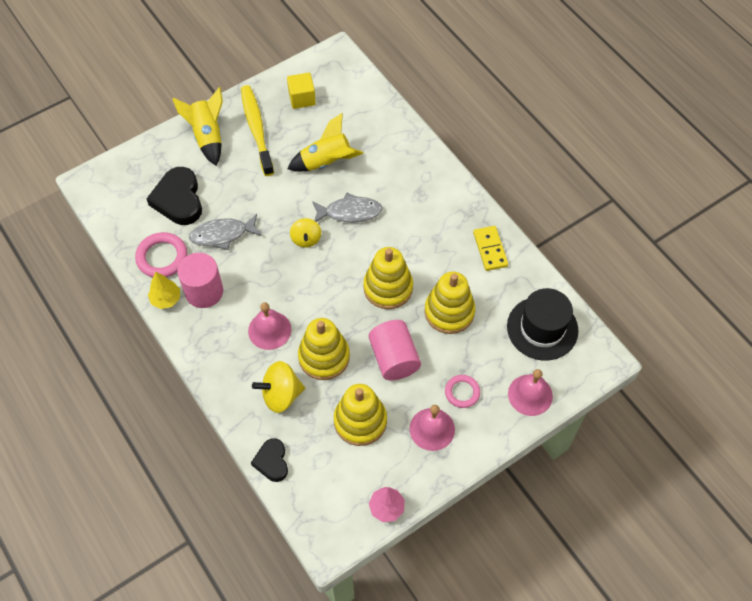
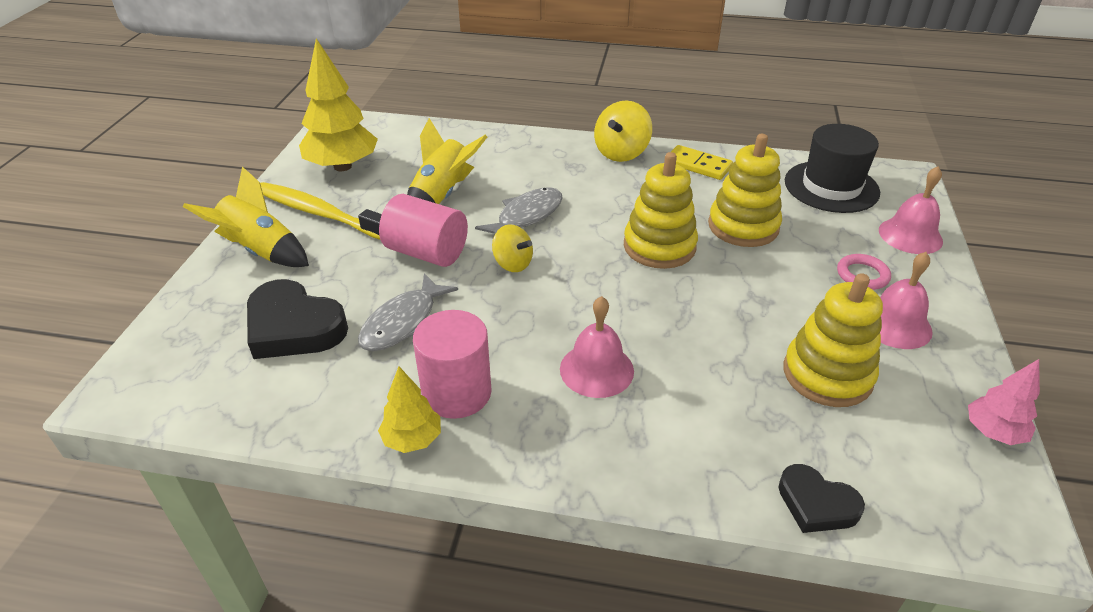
camera: 45 degrees left, 20 degrees down
(162, 257) = (345, 399): pink ring -> none
(281, 395) = (710, 422): yellow spinning top -> yellow spinning top (621, 153)
(302, 98) = (342, 166): yellow cube -> yellow tree
(324, 357) = (695, 348): yellow stacking toy -> none
(394, 358) = (761, 295): pink cylinder -> pink cylinder (426, 252)

